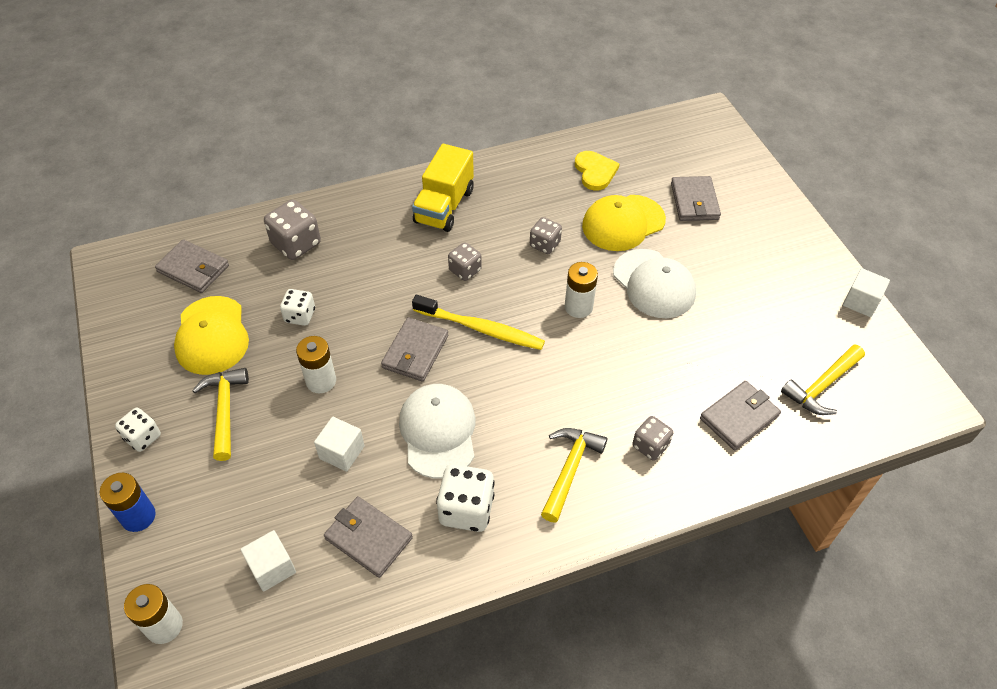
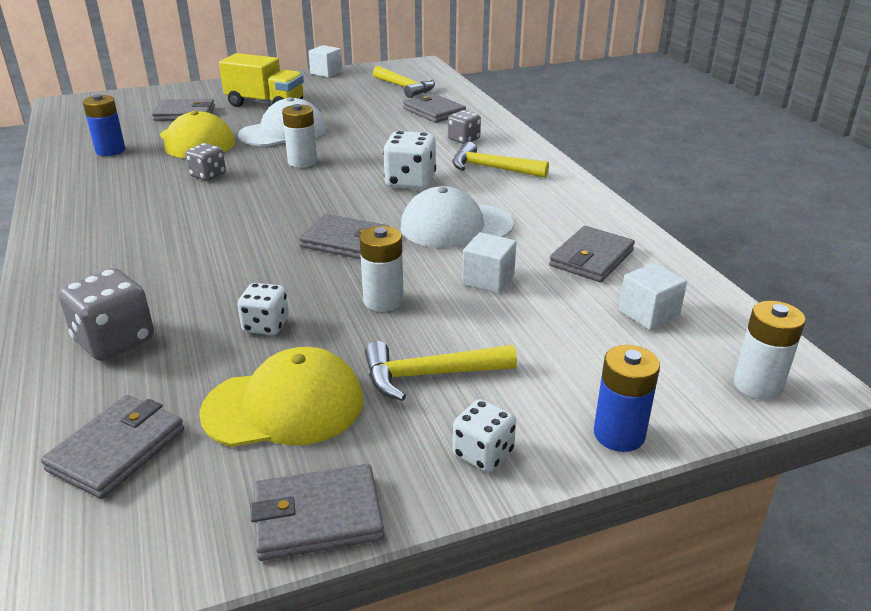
camera: 90 degrees left, 20 degrees down
(119, 360) = (317, 516): none -> grey wallet
(444, 206) = (108, 230): yellow truck -> yellow truck (265, 104)
(465, 270) = (228, 216): grey dice -> none
(466, 509) = (544, 211): white dice -> white dice (410, 182)
(481, 329) = (319, 206): yellow toothbrush -> none
(595, 172) = (110, 151): yellow heart -> blue battery

